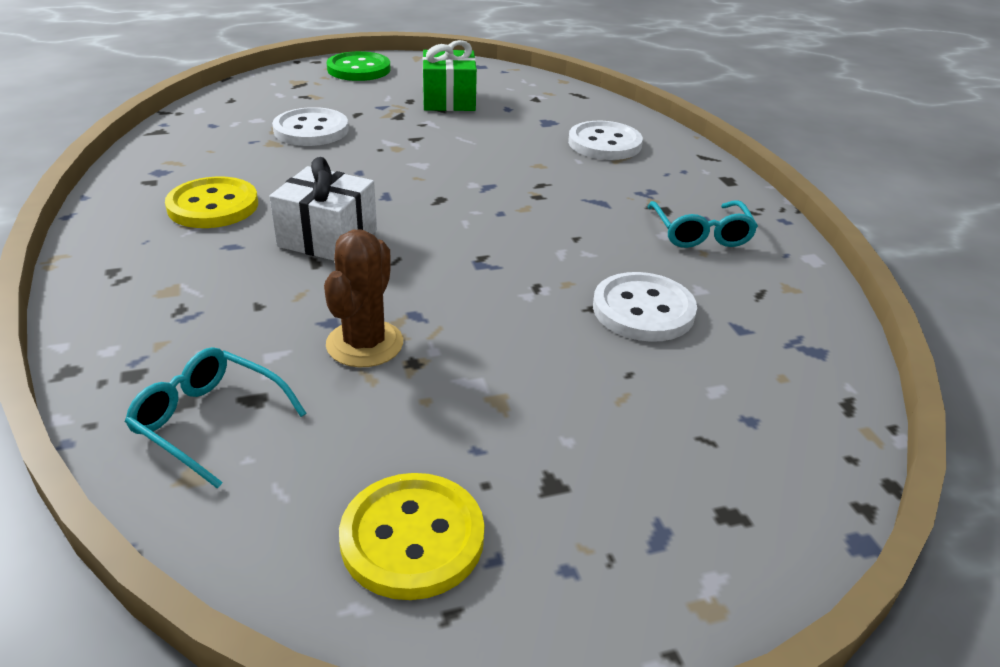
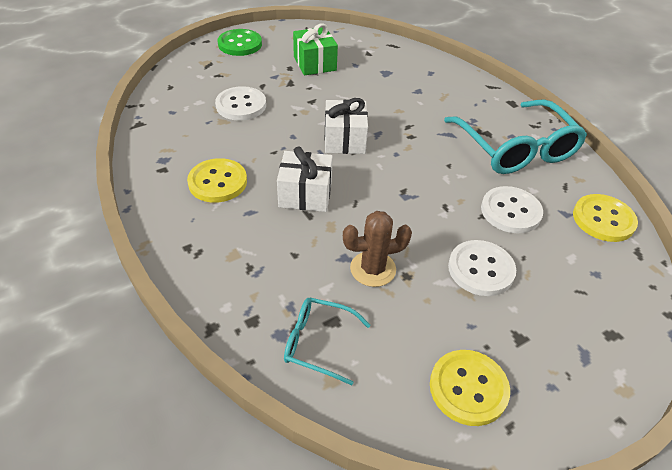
camera: 15 degrees left, 10 degrees up
(365, 344) = (373, 269): brown cactus -> brown cactus turned 75 degrees clockwise
(432, 186) = (344, 140): none -> white gift
(604, 143) = (429, 85): white button -> white button (481, 269)
(700, 233) = (515, 148): turquoise glasses -> turquoise glasses, size x1.95
(805, 347) = (603, 219): none -> yellow button

